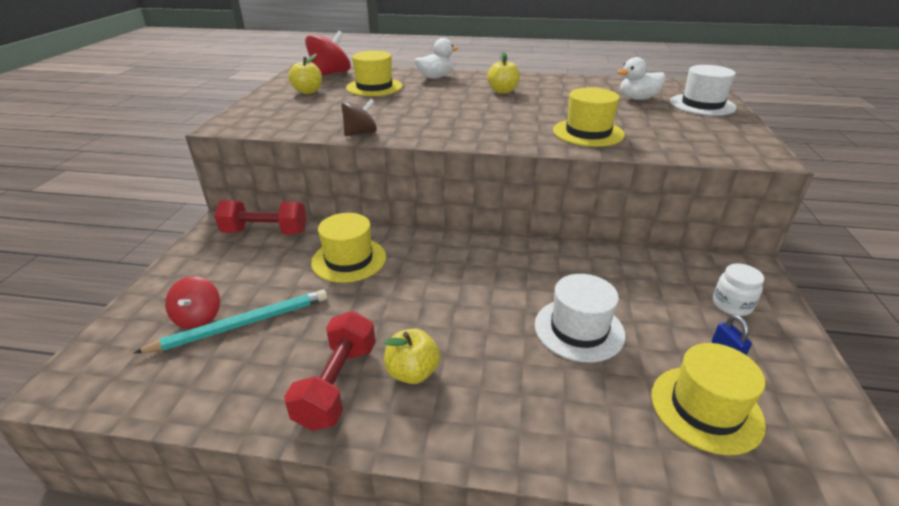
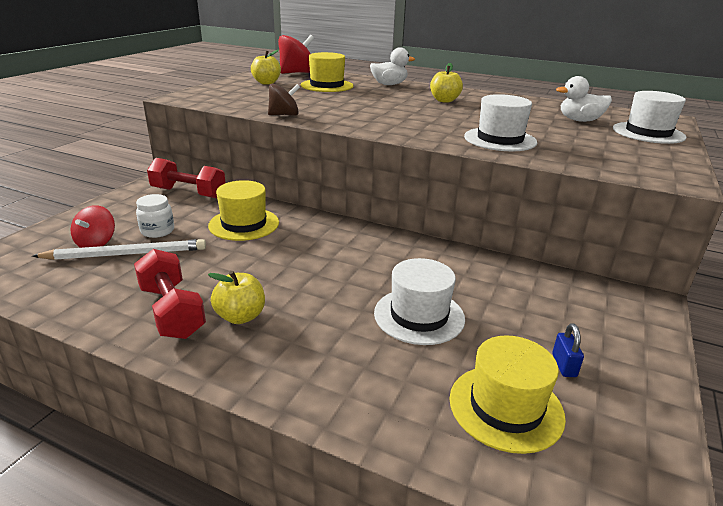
camera: 15 degrees right, 5 degrees down
(242, 324) = (126, 254): turquoise pencil -> white pencil
(337, 384) = (172, 311): red dumbbell -> red dumbbell turned 60 degrees counterclockwise
(588, 132) = (500, 139): yellow hat -> white hat
(731, 305) = (599, 327): white jar -> white jar (157, 231)

